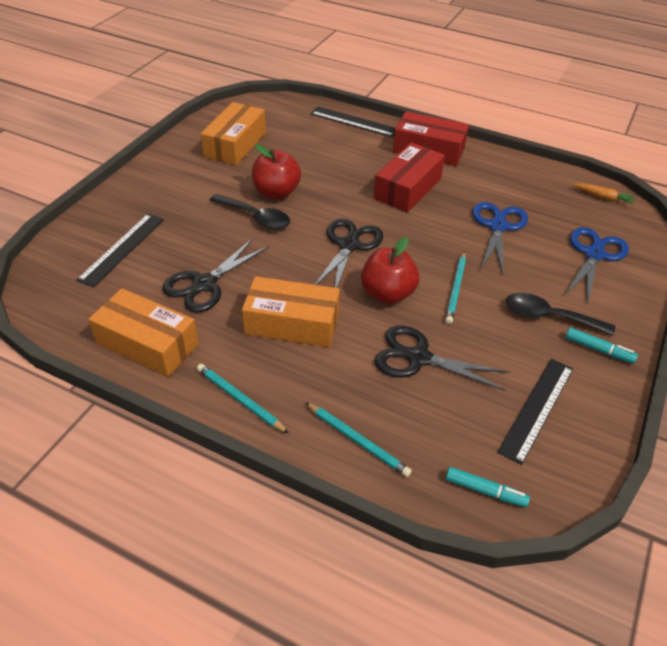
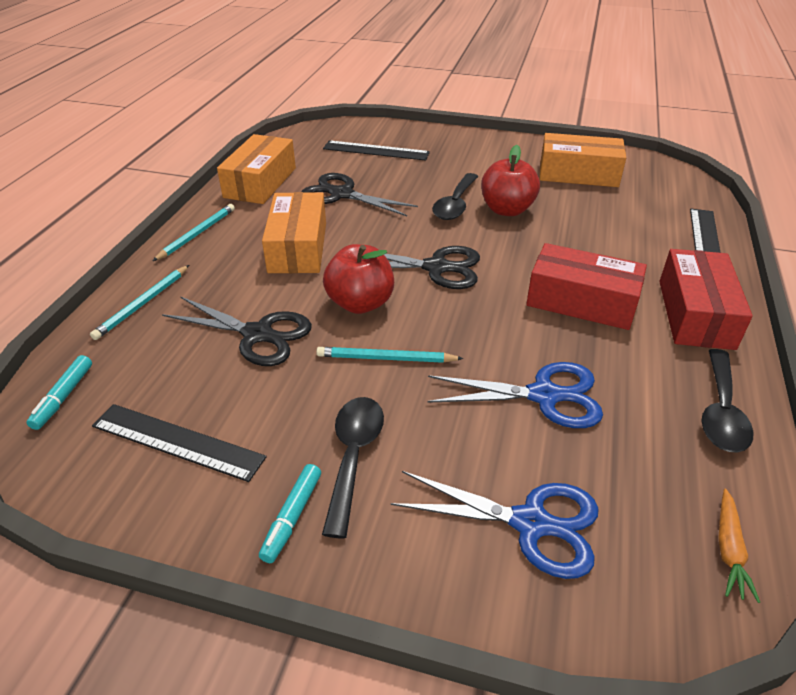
camera: 80 degrees right, 5 degrees down
(418, 358) = (258, 335): black scissors -> black scissors turned 105 degrees clockwise
(513, 169) = (721, 411): none -> black spoon

